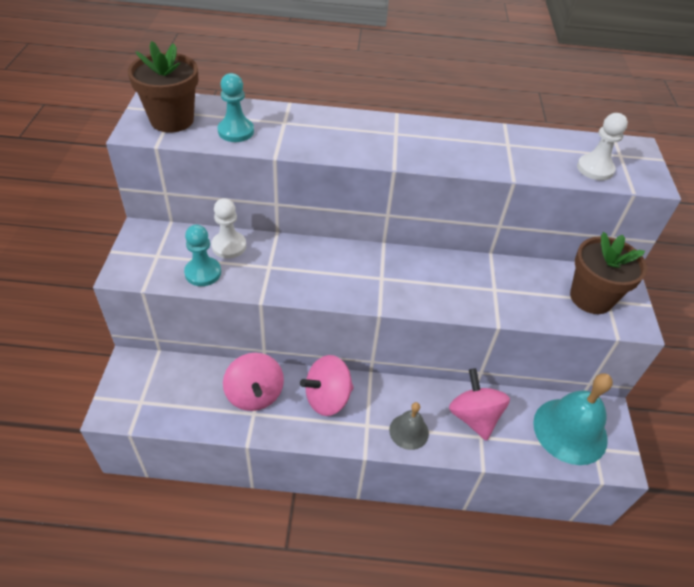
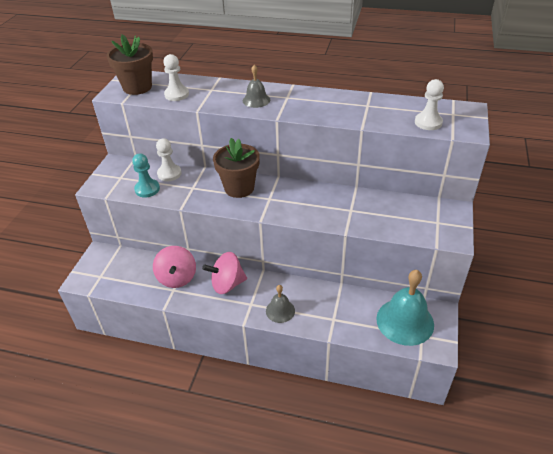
camera: 15 degrees right, 5 degrees down
(236, 131) = (176, 94): turquoise pawn -> white pawn
(354, 138) = (256, 100): none -> grey bell
(474, 417) = (332, 305): pink spinning top -> none
(591, 298) = (424, 219): brown flower pot -> brown flower pot (239, 188)

